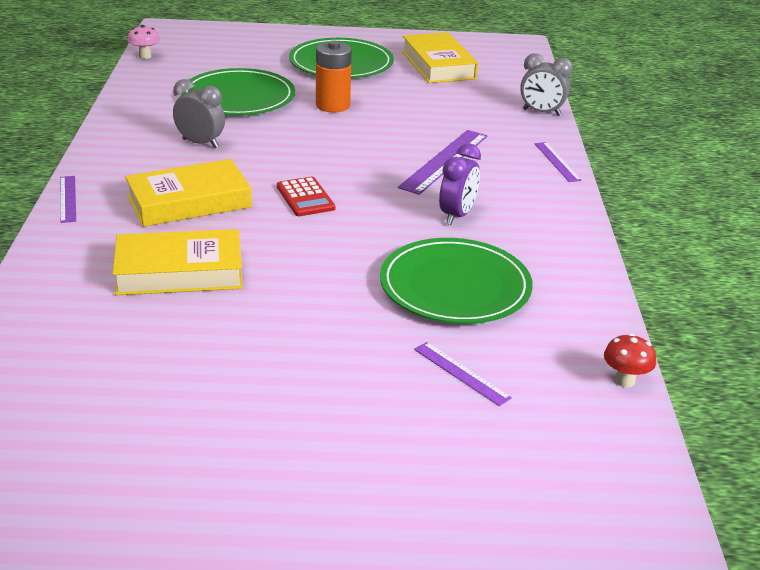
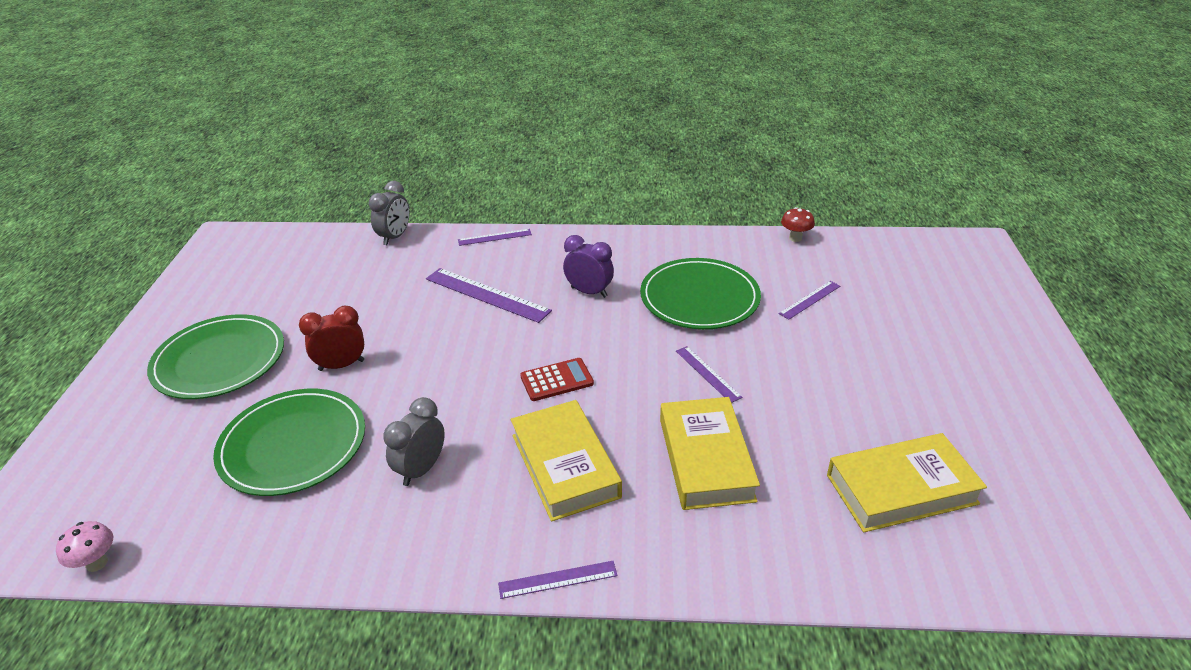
camera: 85 degrees left, 5 degrees up
(309, 282) = (707, 373): none -> purple ruler
(333, 105) = (341, 365): orange battery -> red clock
(438, 65) = (256, 290): yellow book -> yellow book (901, 489)

